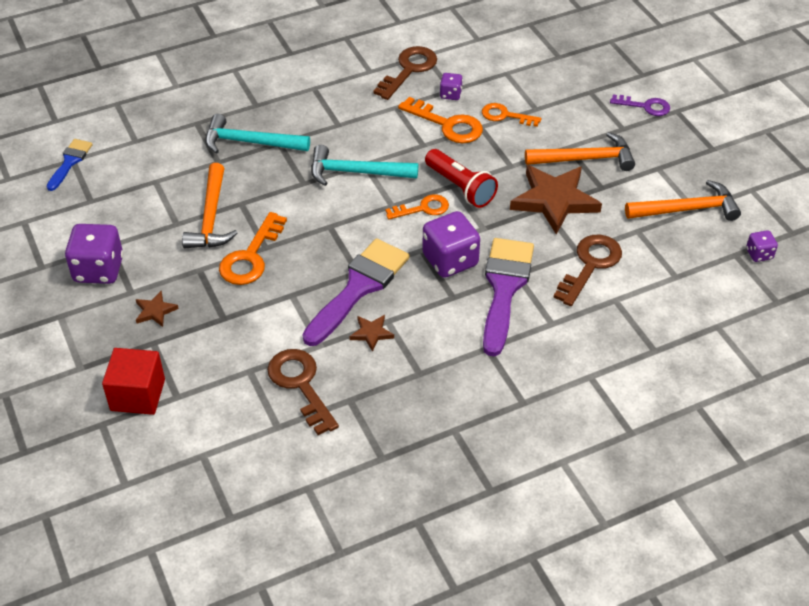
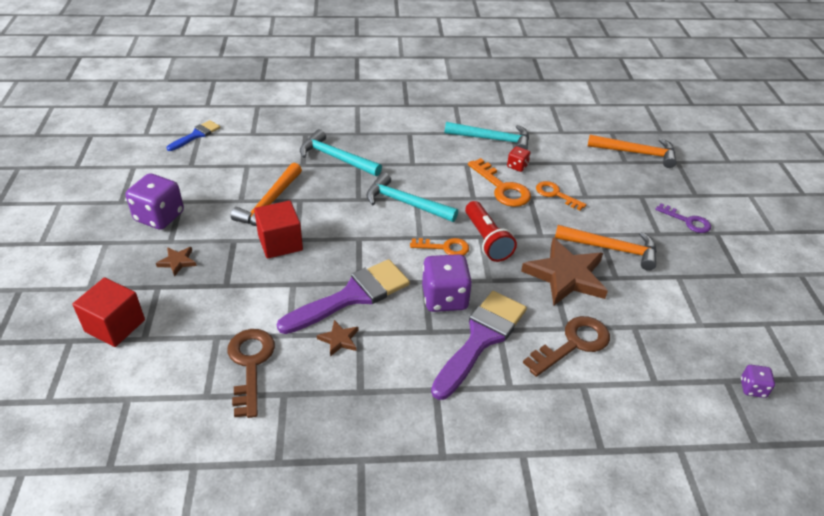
camera: 20 degrees right, 5 degrees down
(251, 257) = (280, 243): orange key -> red cube
(409, 70) = (492, 139): brown key -> turquoise hammer
(450, 94) = (517, 166): purple dice -> red dice
(687, 209) = (692, 322): orange hammer -> orange hammer (636, 153)

